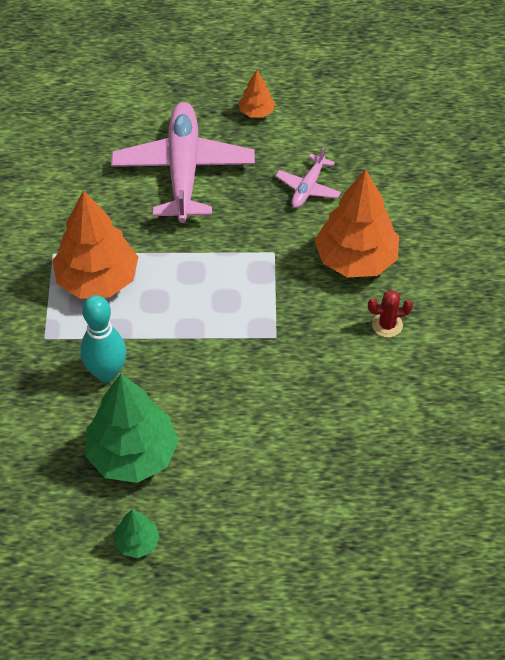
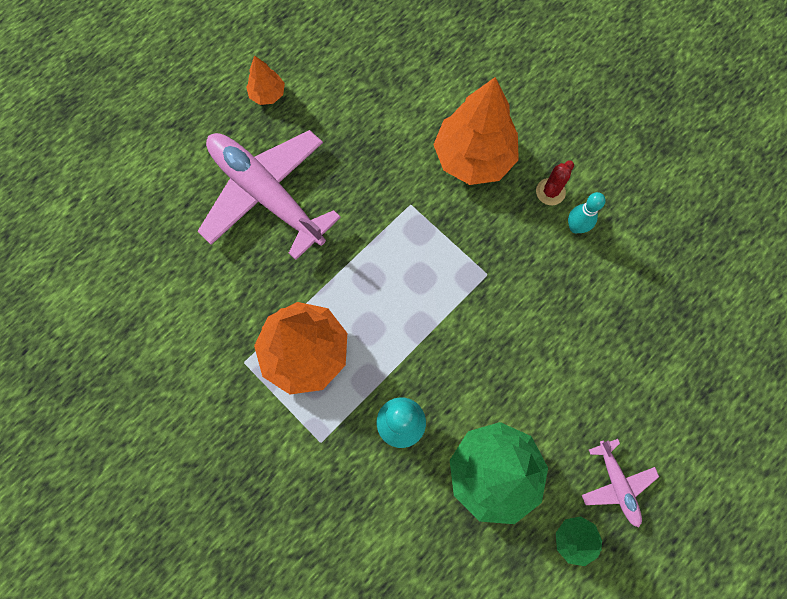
camera: 45 degrees left, 20 degrees up
(308, 187) = (376, 127): pink plane -> pink plane (616, 484)
(378, 362) = (575, 227): none -> turquoise bowling pin

